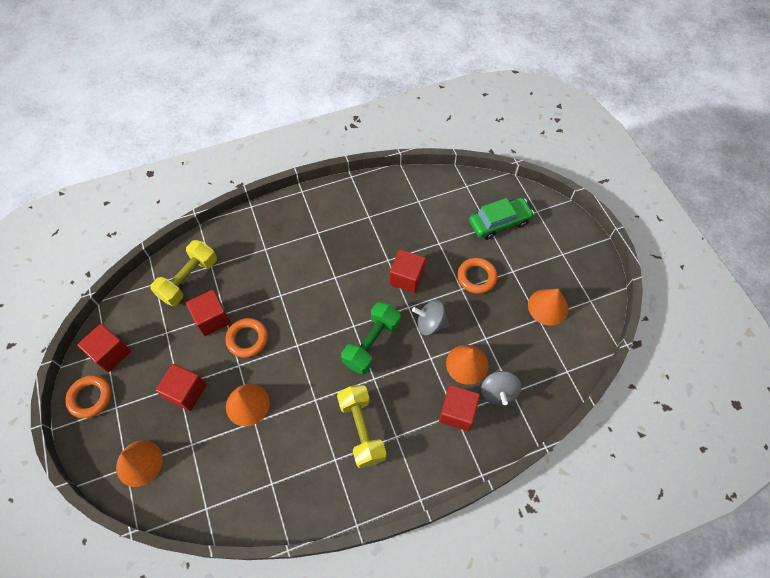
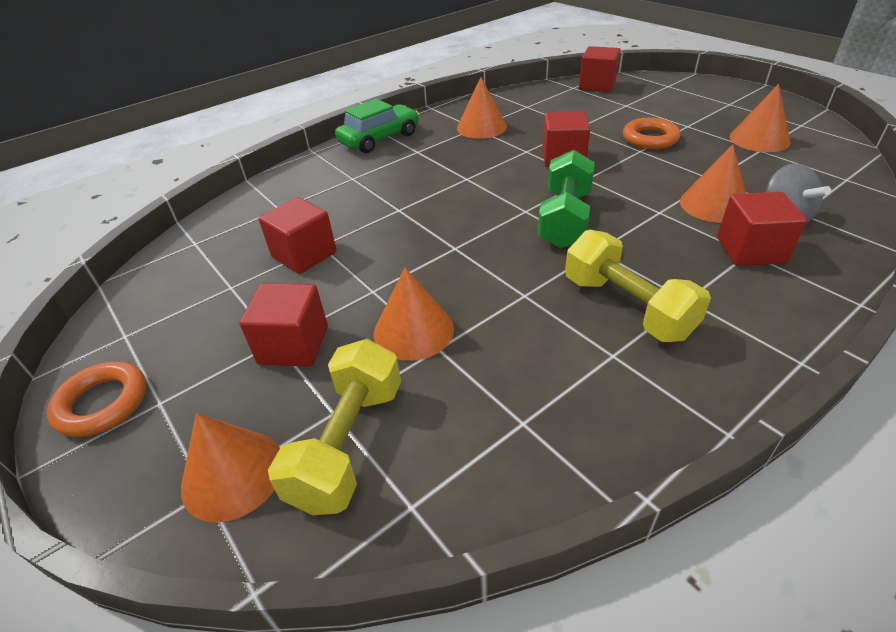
camera: 15 degrees left, 20 degrees down
(111, 353) = (133, 335): red cube -> red cube (597, 85)
(189, 279) = (249, 227): yellow dumbbell -> yellow dumbbell (348, 443)
(247, 339) = (372, 260): orange ring -> none
(373, 218) = (481, 127): none -> orange cone
(430, 324) = (629, 184): grey spinning top -> none
(499, 222) = (635, 100): green car -> green car (379, 138)

